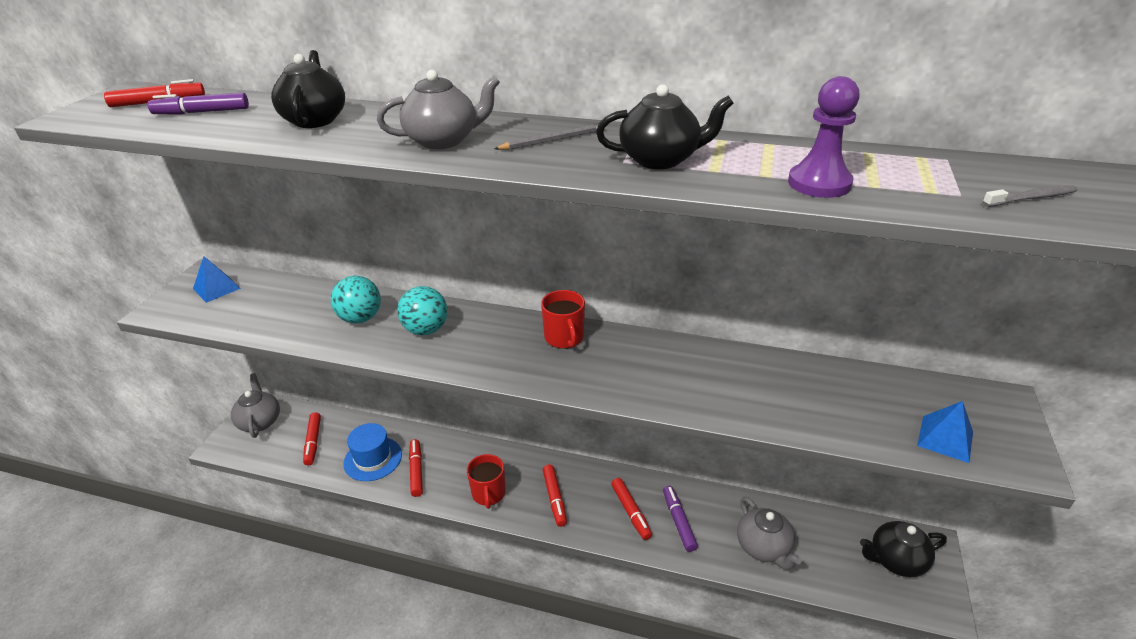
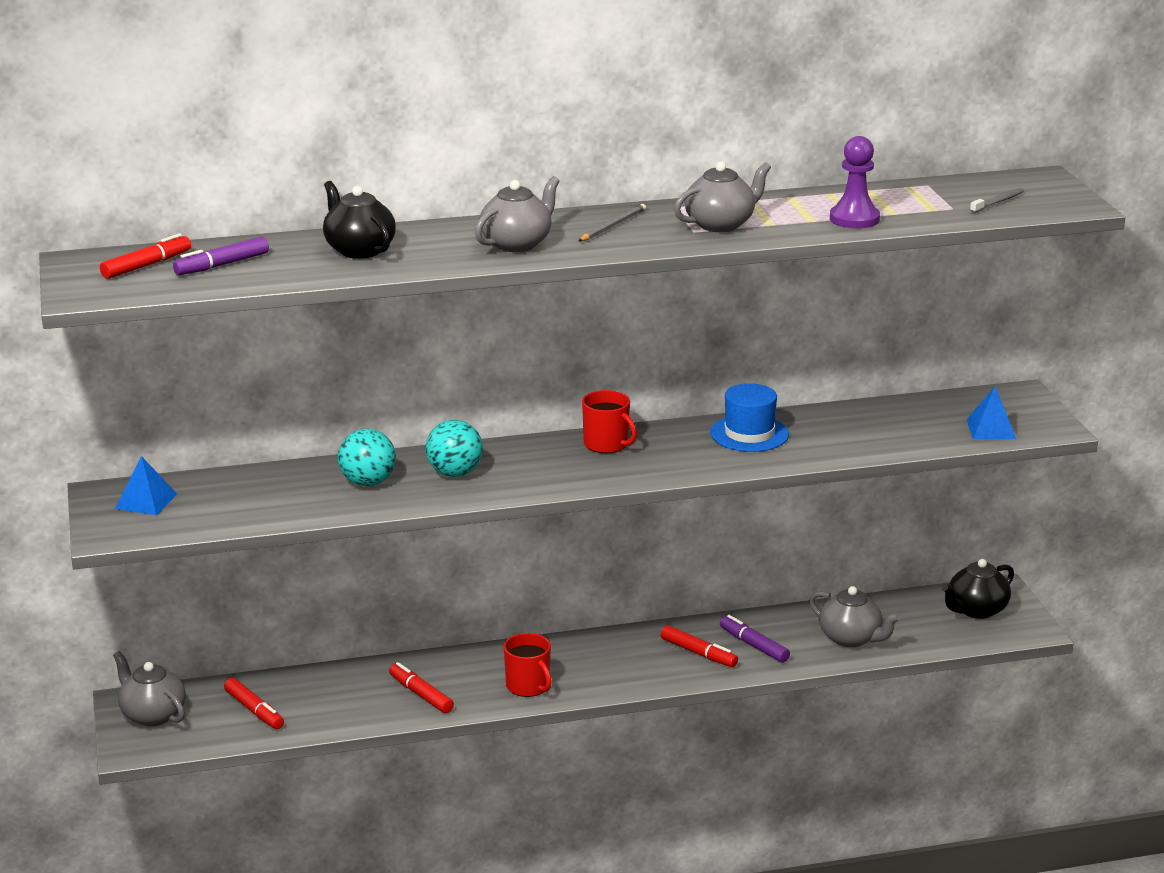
camera: 30 degrees left, 10 degrees down
(373, 459) = (353, 701): blue hat -> blue hat (749, 434)
(554, 498) = (607, 668): red marker -> none
(660, 160) = (720, 224): black teapot -> grey teapot

